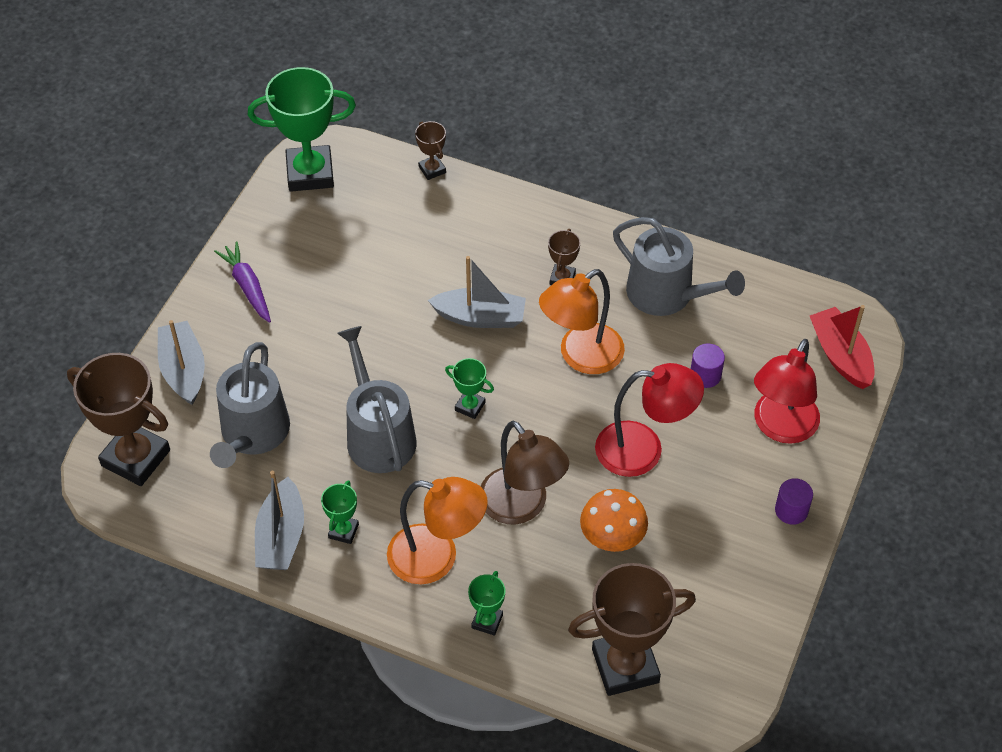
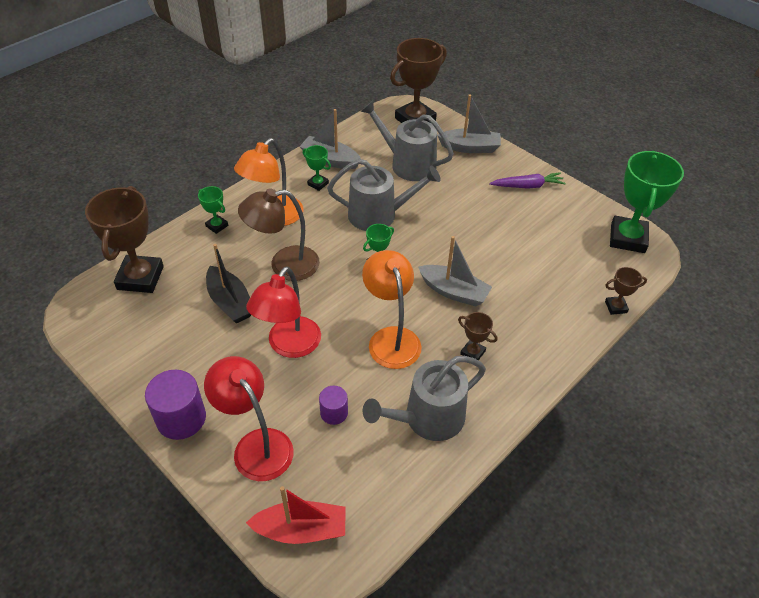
camera: 110 degrees right, 5 degrees down
(480, 317) = (454, 292): grey boat -> grey boat turned 90 degrees counterclockwise
(612, 539) = (230, 302): orange mushroom -> black boat
(791, 510) = (181, 418): purple cylinder -> purple cylinder, size x1.75

